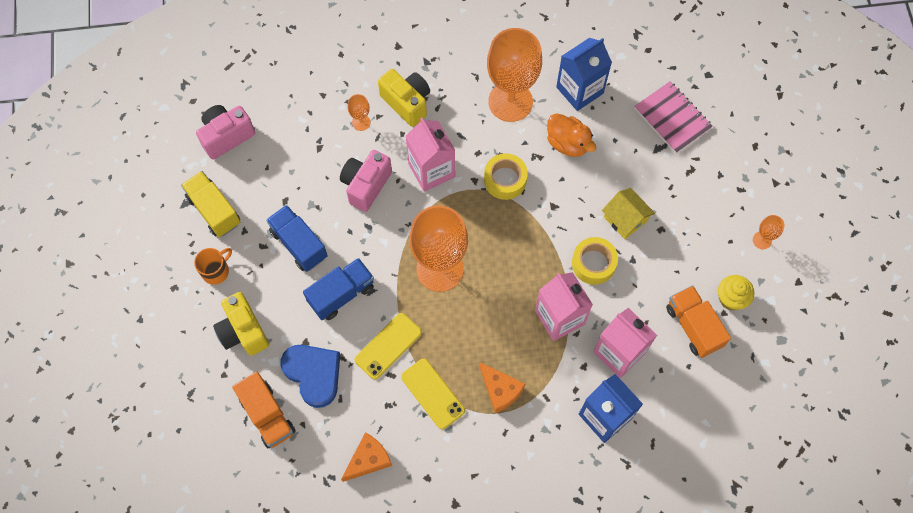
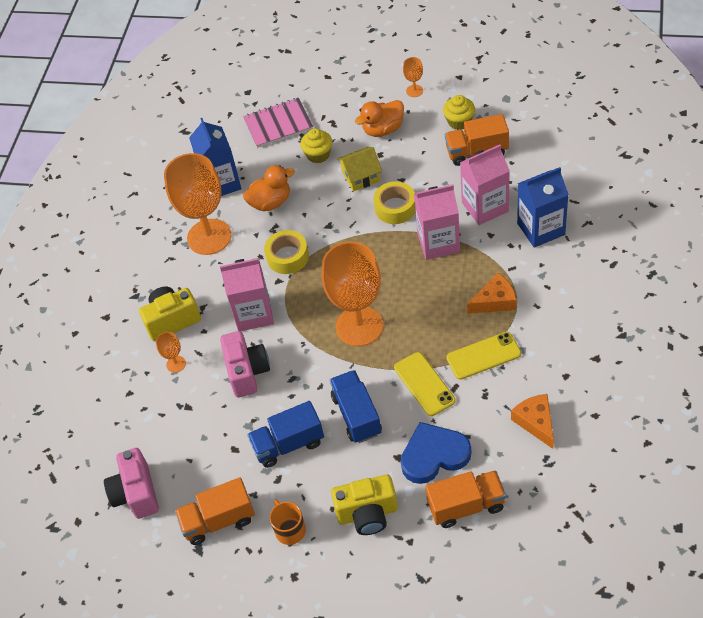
camera: 65 degrees left, 15 degrees down
(214, 210) = (218, 520): yellow truck -> orange truck
(366, 185) = (247, 372): pink camera -> pink camera turned 150 degrees counterclockwise
(642, 169) = (318, 155): none -> yellow cupcake
(696, 223) = (383, 129): none -> orange duck

